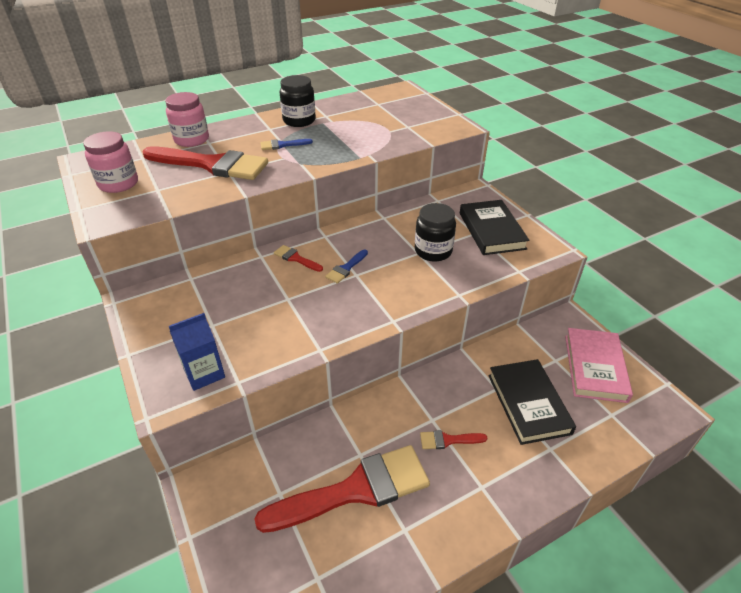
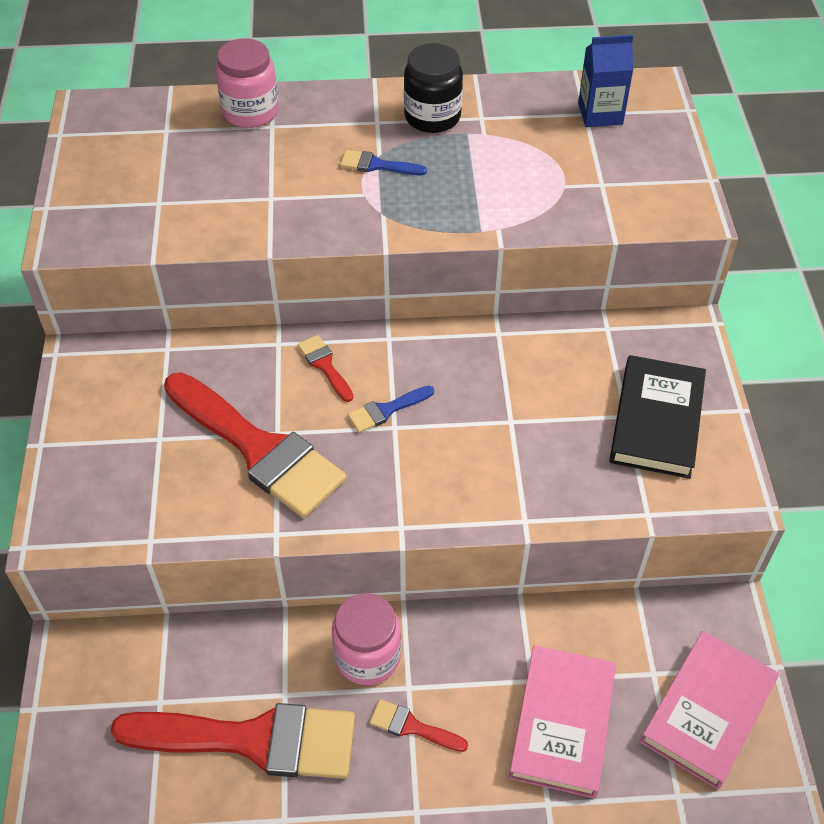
camera: 25 degrees right, 10 degrees up
(118, 183) = (113, 173): pink jar -> pink jar (368, 656)
(204, 373) = (116, 510): blue carton -> blue carton (600, 114)
(212, 165) = (254, 176): red brush -> red brush (259, 449)
(433, 251) = (536, 426): black jar -> none
(528, 403) = (562, 723): black book -> pink book

